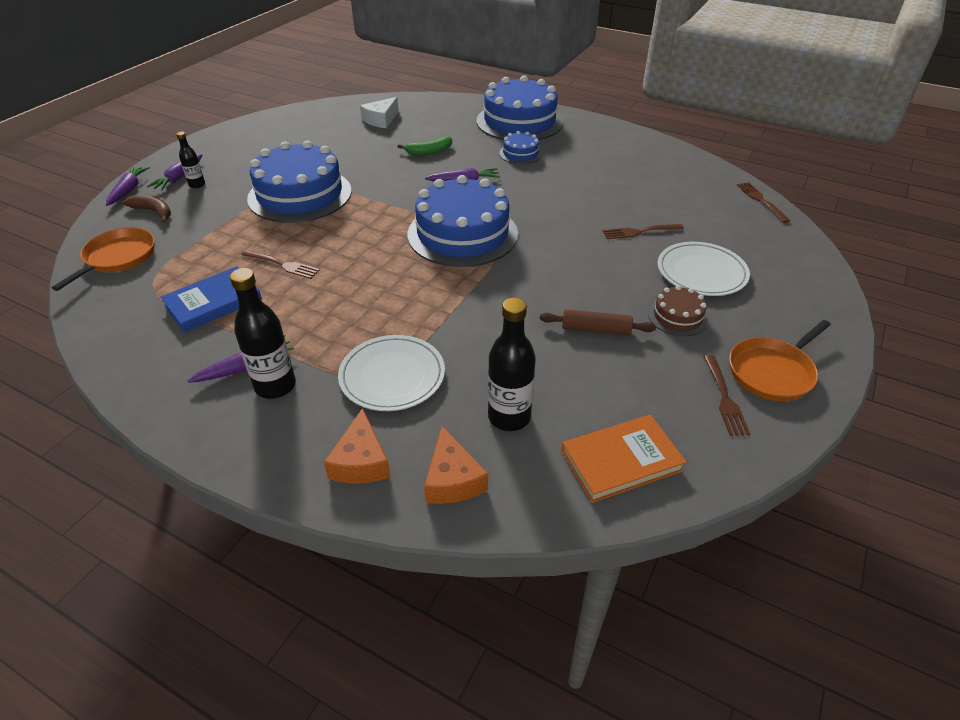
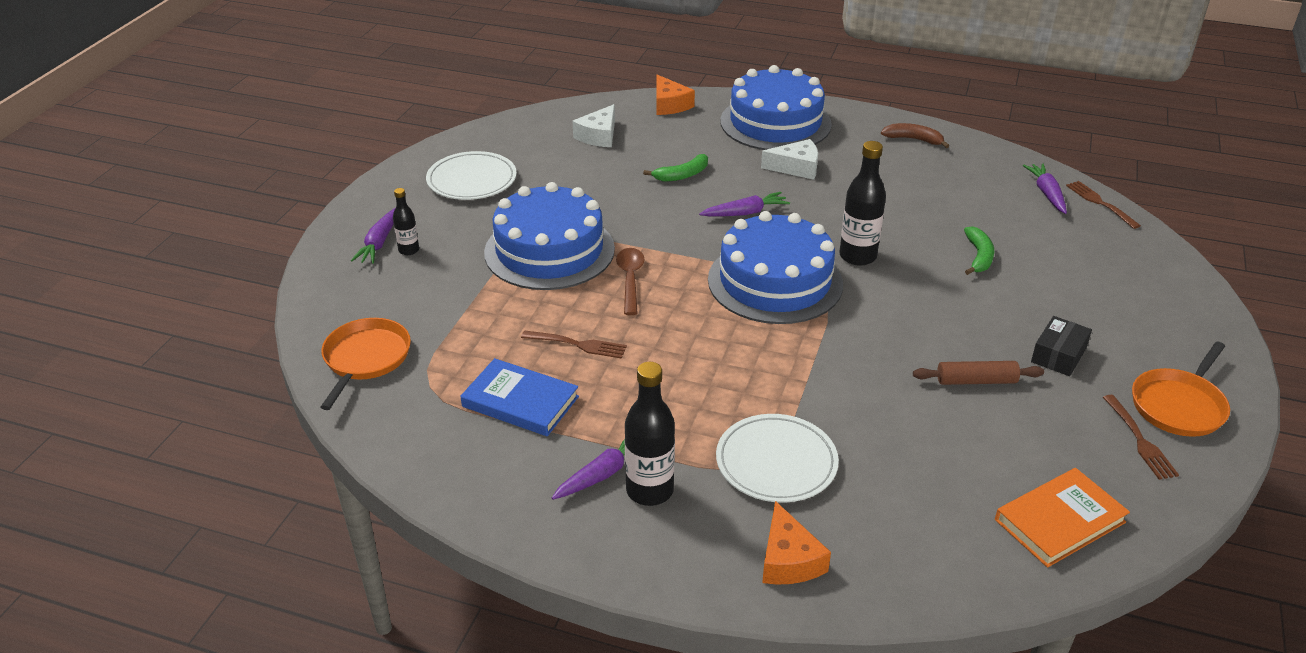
camera: 10 degrees left, 5 degrees down
(129, 190) = (322, 266): purple carrot -> purple carrot (1046, 193)
(153, 212) = (374, 293): brown banana -> brown banana (914, 139)
(213, 302) = (520, 402): blue book -> blue book turned 75 degrees clockwise
(349, 221) = (630, 279): none -> brown spoon
(452, 479) = (894, 564): orange cheese -> orange cheese (669, 104)
(509, 417) = (924, 490): black bottle -> black bottle (857, 256)
(520, 153) = (796, 167): blue cake -> white cheese
(640, 231) = (978, 256): brown fork -> green banana
(677, 316) = (1058, 355): brown cake -> black box
(701, 273) = (1065, 300): white plate -> white plate (472, 180)

